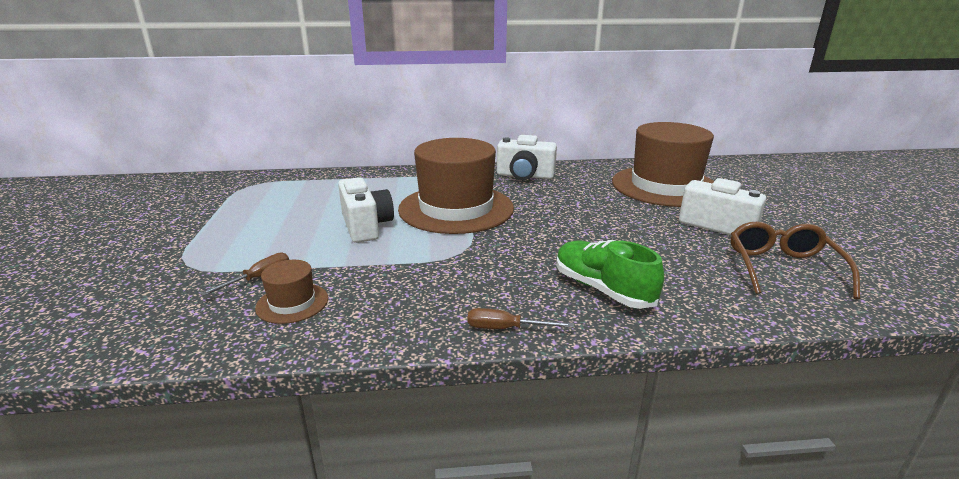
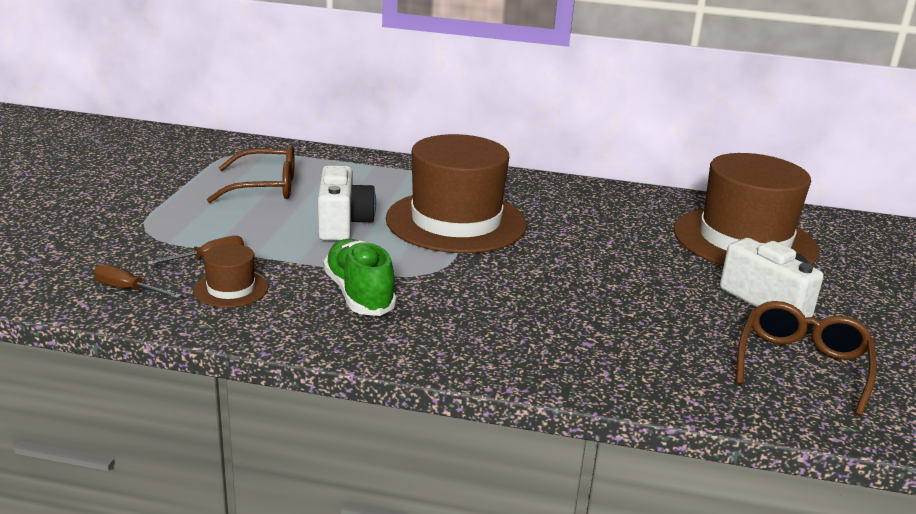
camera: 15 degrees right, 0 degrees up
(284, 208) = (265, 187): none -> brown glasses
(506, 328) = (427, 357): brown screwdriver -> brown screwdriver (128, 289)
(525, 176) = (568, 195): white camera -> none
(602, 289) = (560, 342): green shoe -> green shoe (359, 294)

